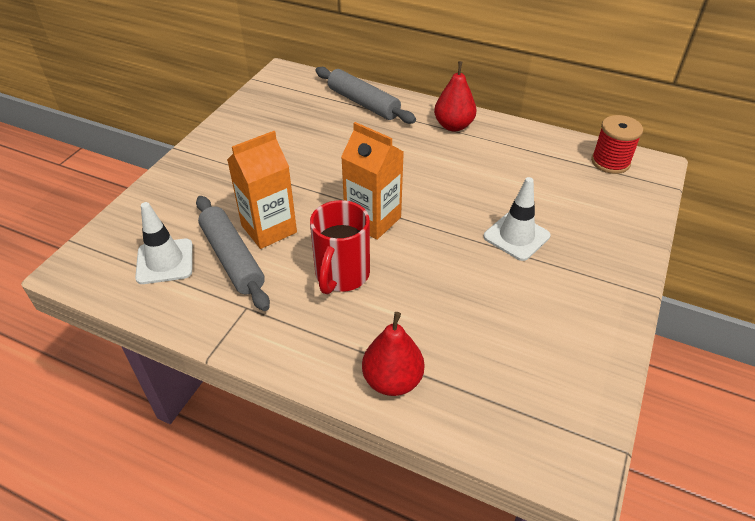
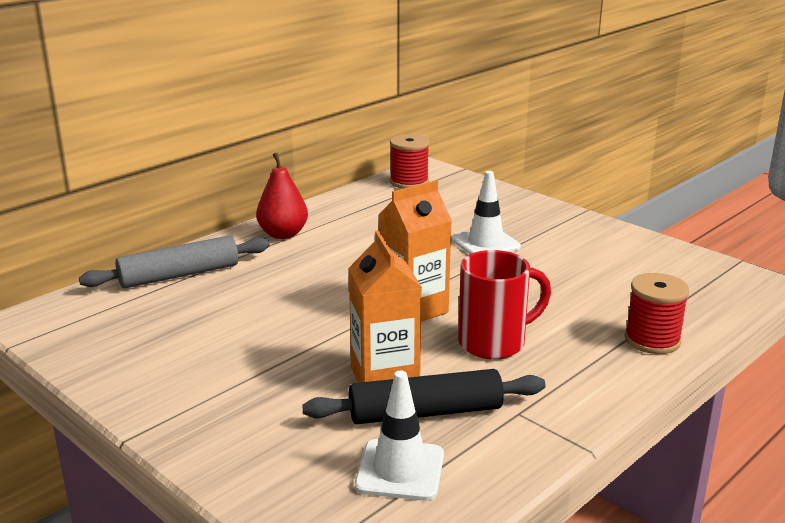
camera: 70 degrees left, 20 degrees down
(232, 258) = (425, 412): grey rolling pin -> black rolling pin
(341, 275) = (494, 343): red mug -> red mug turned 60 degrees counterclockwise
(392, 380) = (652, 340): red pear -> red spool

